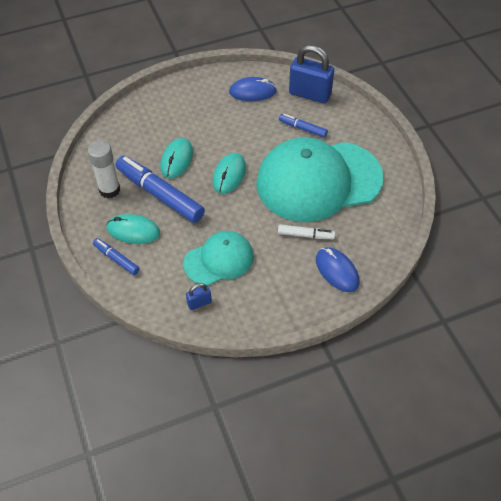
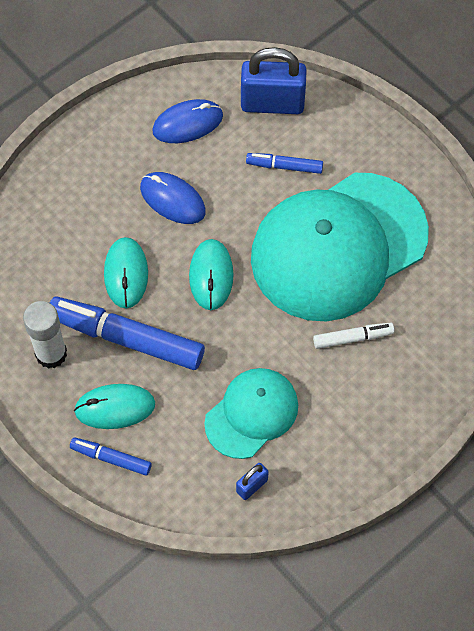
camera: 20 degrees left, 10 degrees up
(337, 271) = (413, 379): blue mouse -> blue mouse (172, 200)

